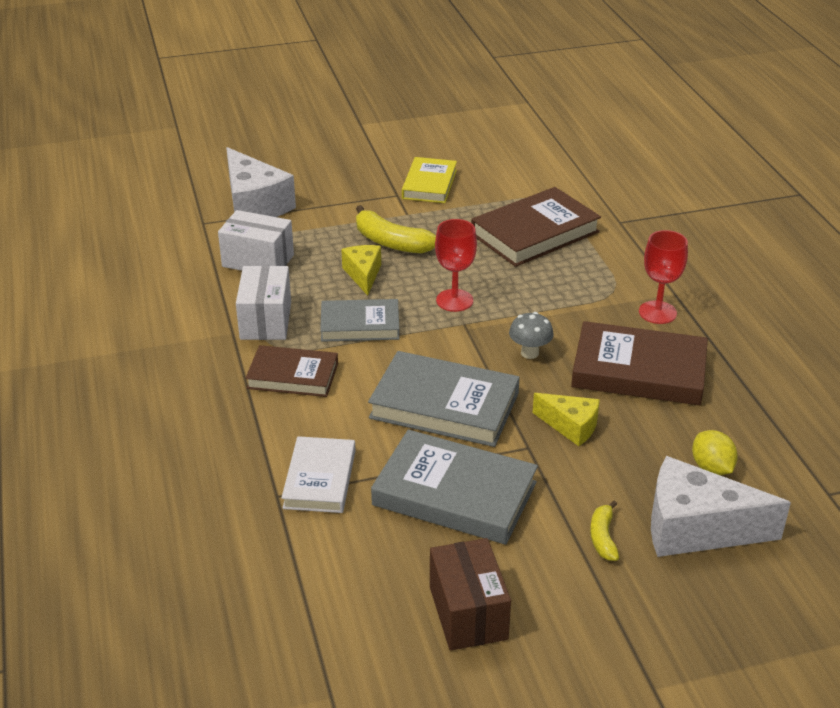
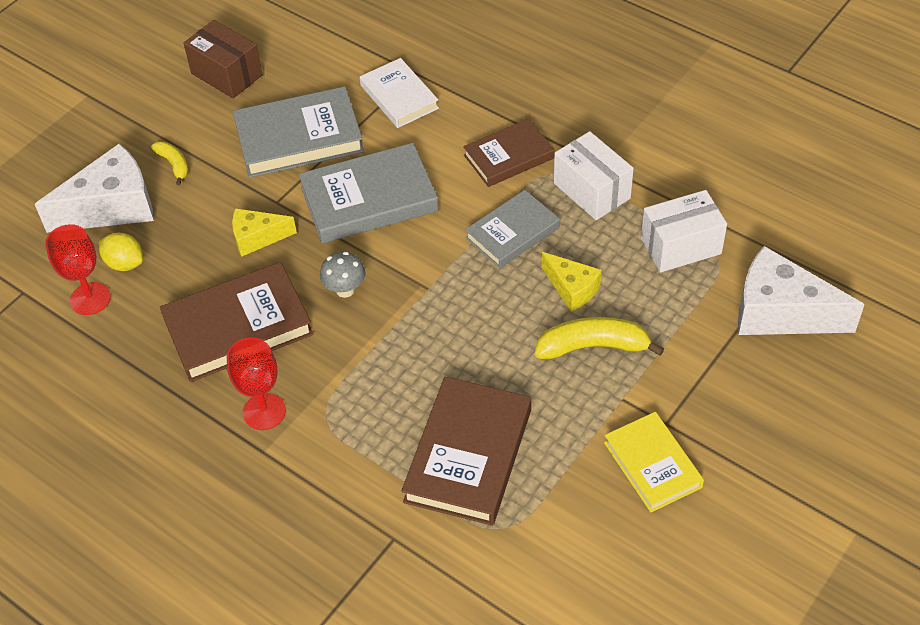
camera: 145 degrees right, 15 degrees up
(454, 300) = (461, 309): red goblet -> red goblet (90, 299)

